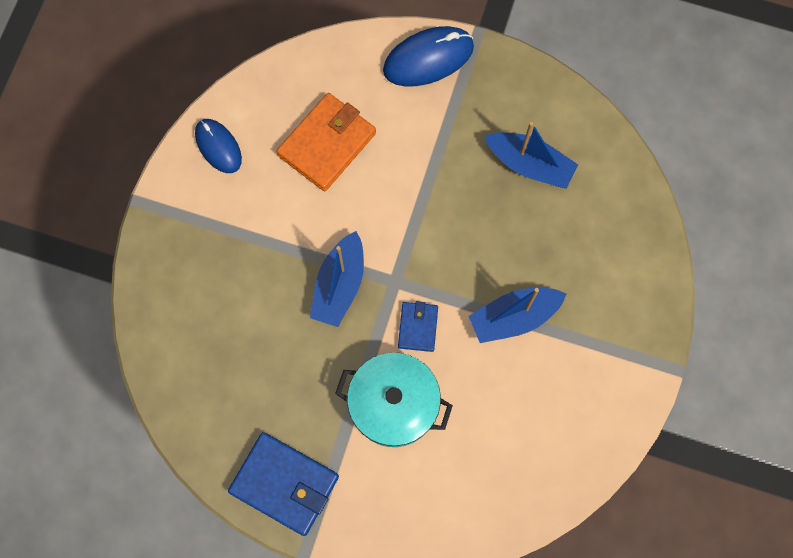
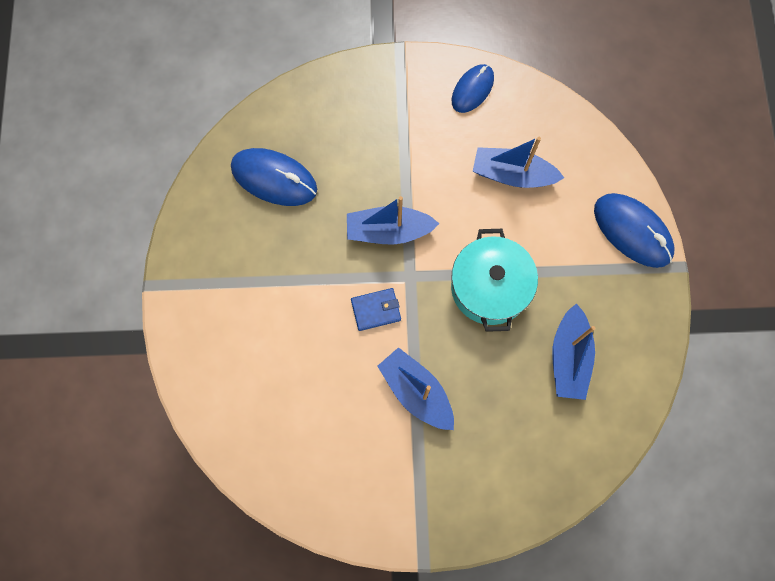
camera: 70 degrees right, 0 degrees up
(235, 382) = (274, 178): none -> blue mouse
(284, 484) = (202, 249): blue wallet -> none
(327, 144) = (512, 175): orange wallet -> blue boat
(394, 404) = (299, 313): turquoise pot -> turquoise pot (489, 287)

